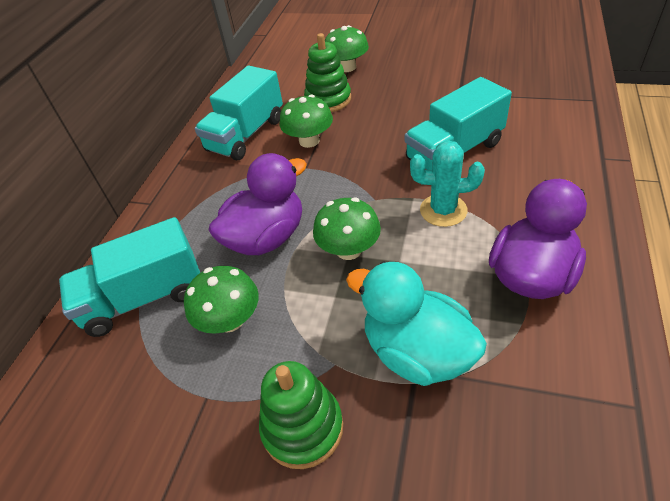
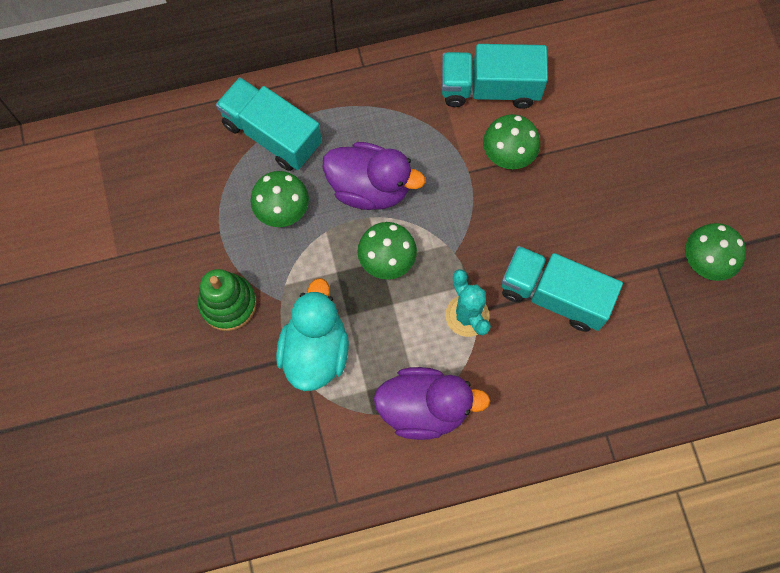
camera: 55 degrees right, 25 degrees up
(328, 100) = (584, 136): green stacking toy -> none
(347, 67) = (655, 124): green mushroom -> green mushroom (706, 260)

